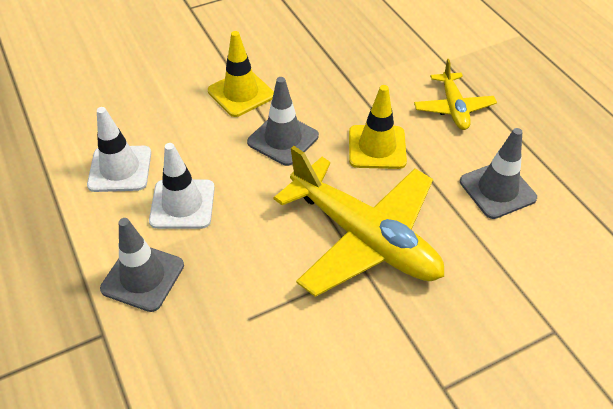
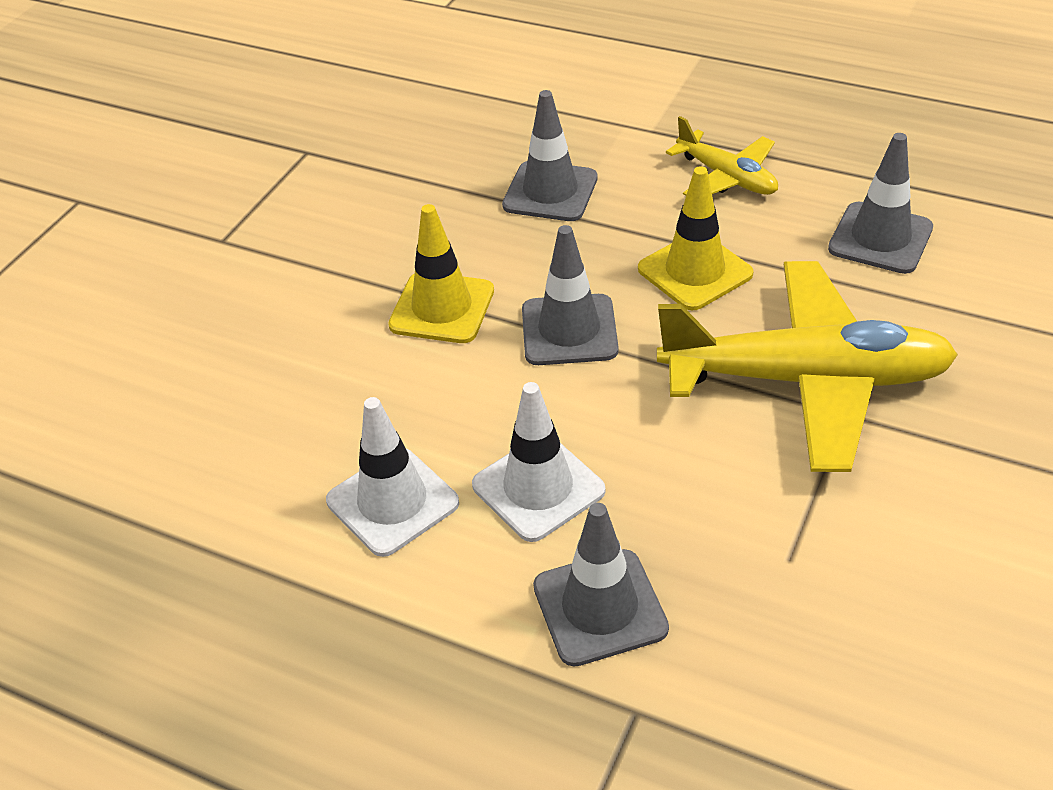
camera: 35 degrees left, 5 degrees down
(355, 65) = (550, 192): none -> grey traffic cone

